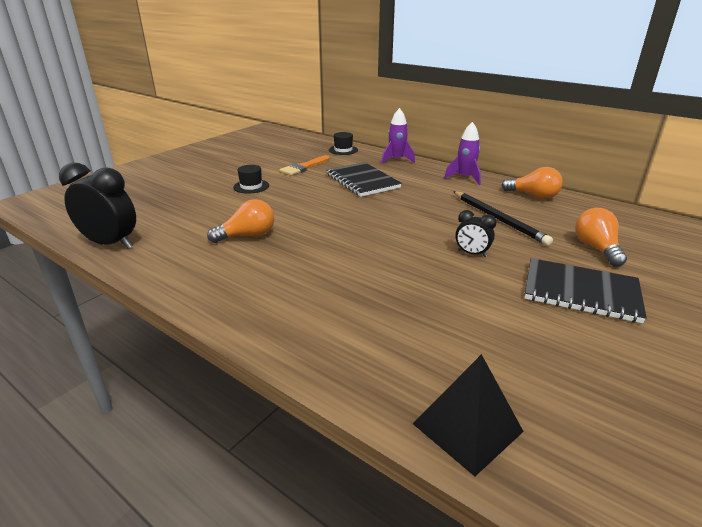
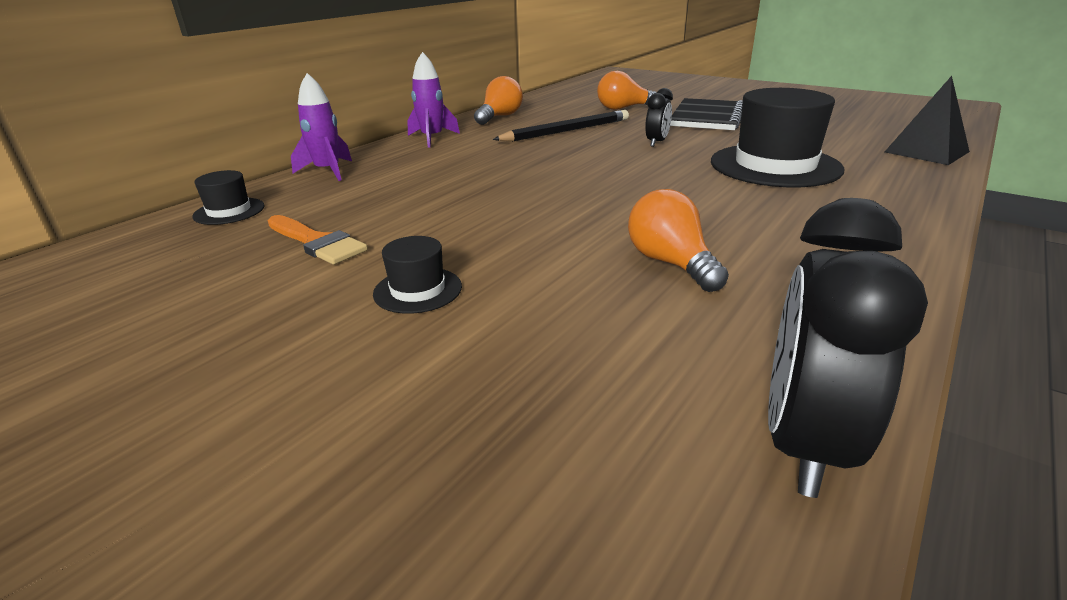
camera: 90 degrees left, 0 degrees up
(362, 181) = (424, 191): black notebook -> none
(408, 300) = (775, 165): none -> black hat

